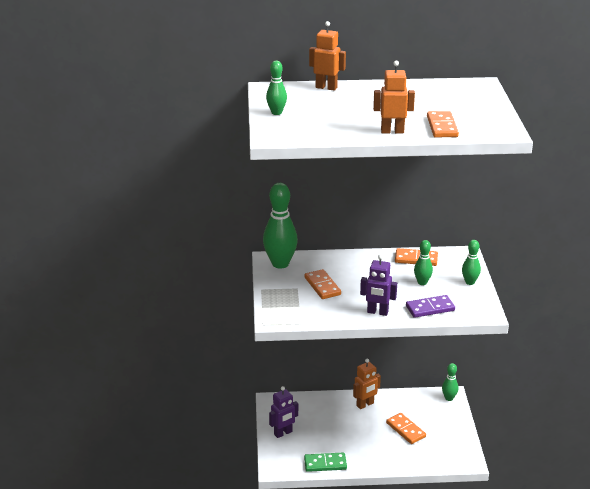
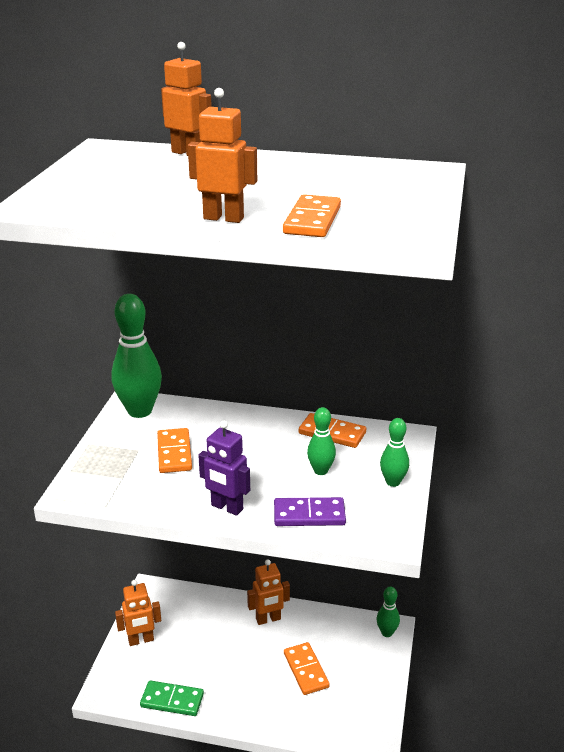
camera: 15 degrees right, 0 degrees up
(276, 112) = (77, 177): green bowling pin -> none
(283, 433) = (141, 640): purple robot -> orange robot

